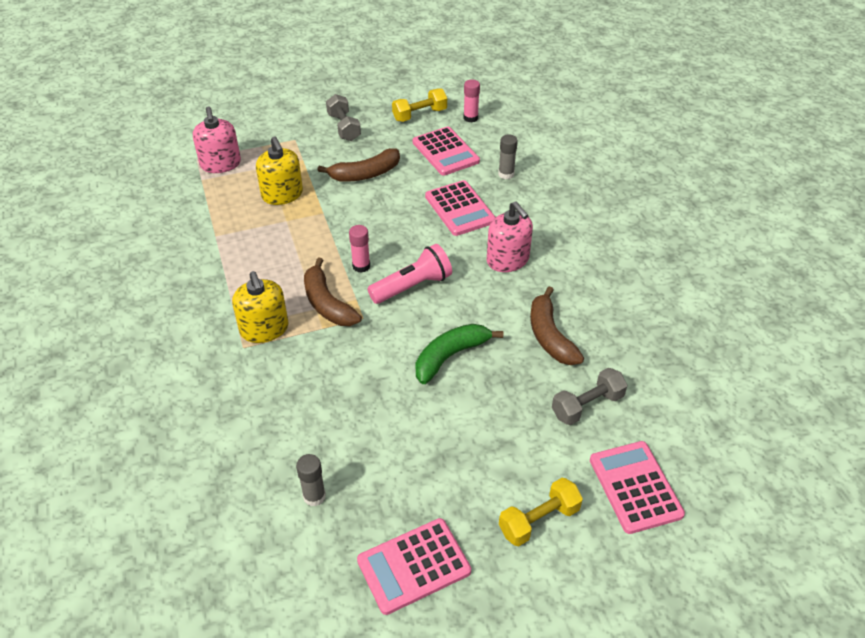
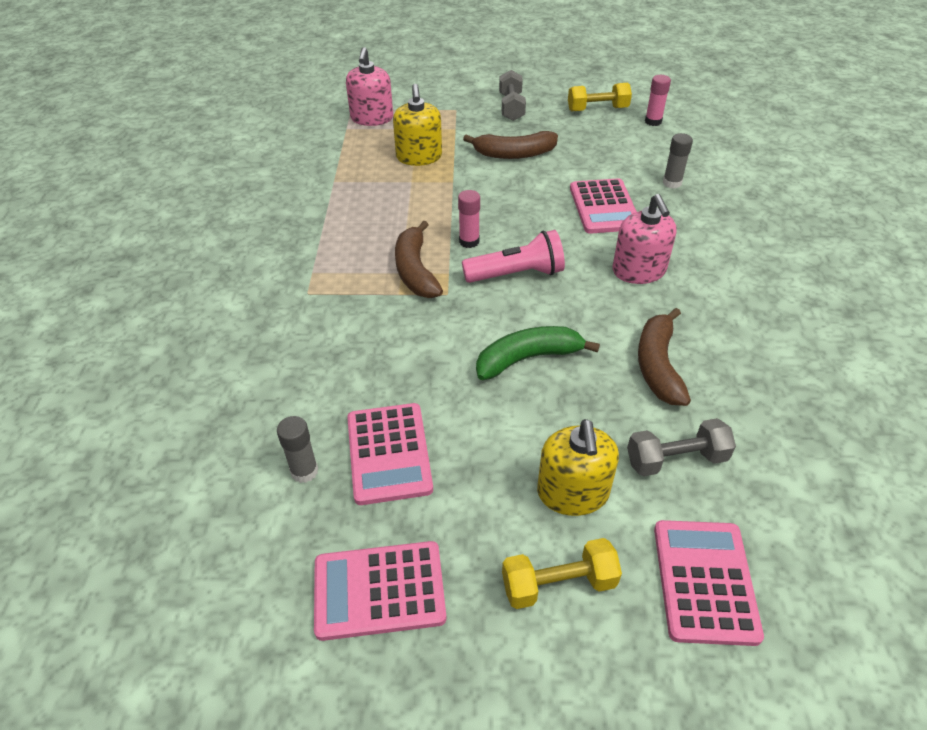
camera: 20 degrees right, 0 degrees up
(264, 329) = (338, 280): yellow soap dispenser -> yellow soap dispenser (573, 493)
(445, 152) = (611, 149): pink calculator -> pink calculator (389, 453)

